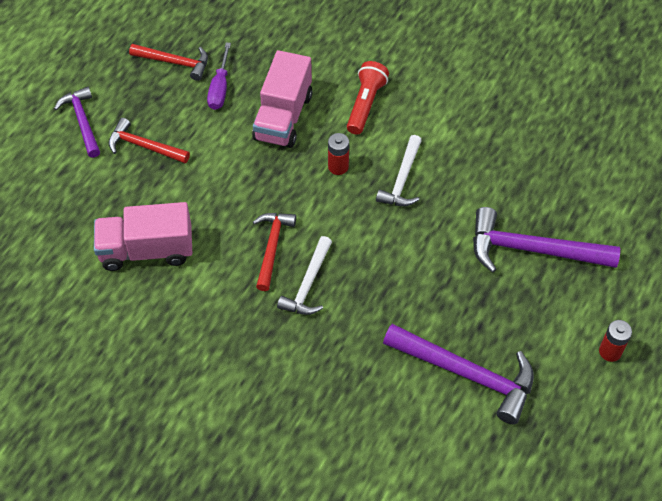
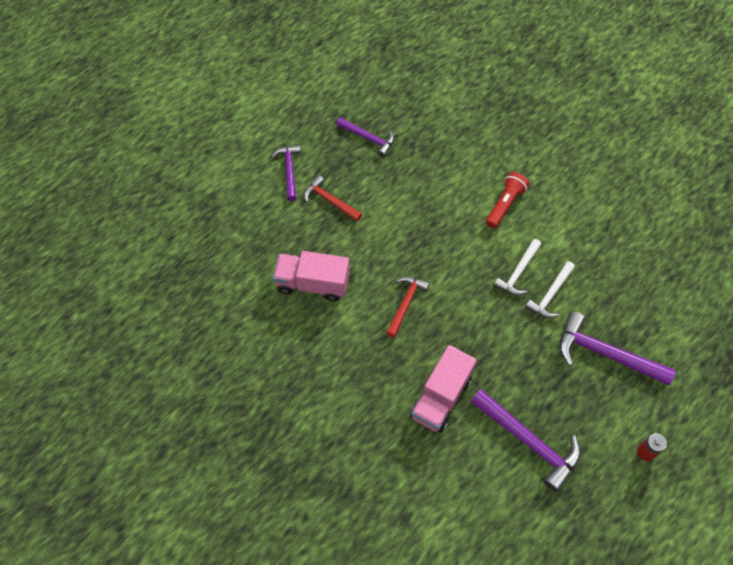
camera: 15 degrees right, 5 degrees up
(175, 62) = (368, 138): red hammer -> purple hammer
(220, 88) = (397, 166): purple screwdriver -> none
(283, 117) = (439, 201): pink truck -> pink truck (441, 397)
(308, 284) = (425, 340): white hammer -> white hammer (550, 295)
(338, 167) = (471, 250): red battery -> none

